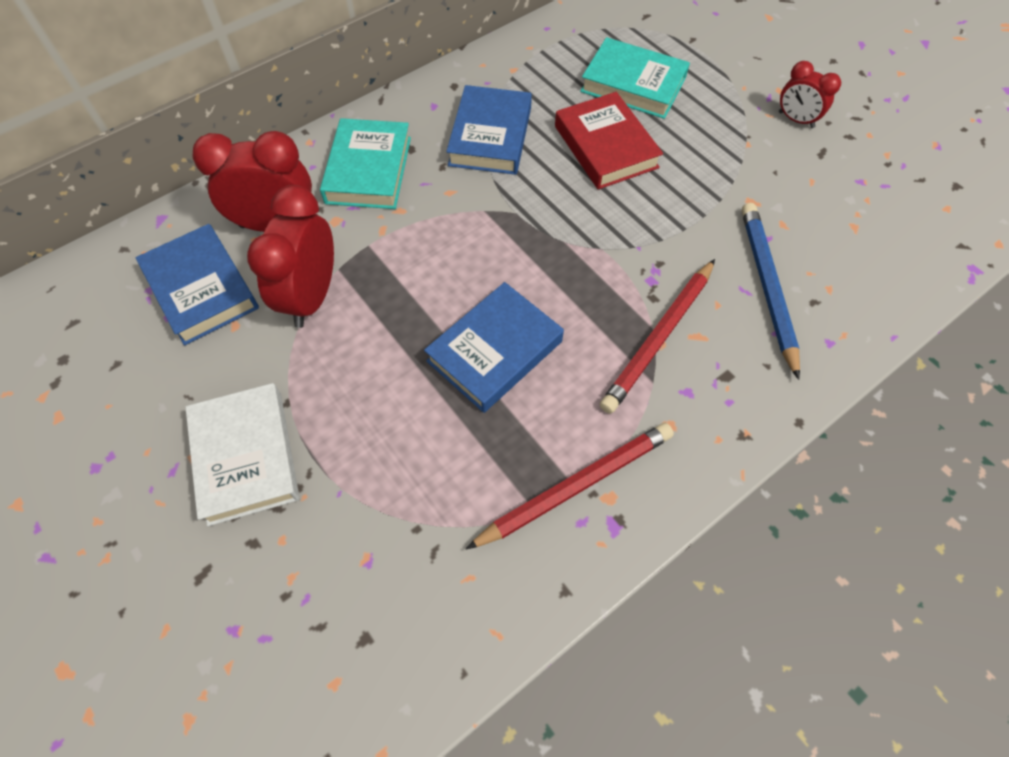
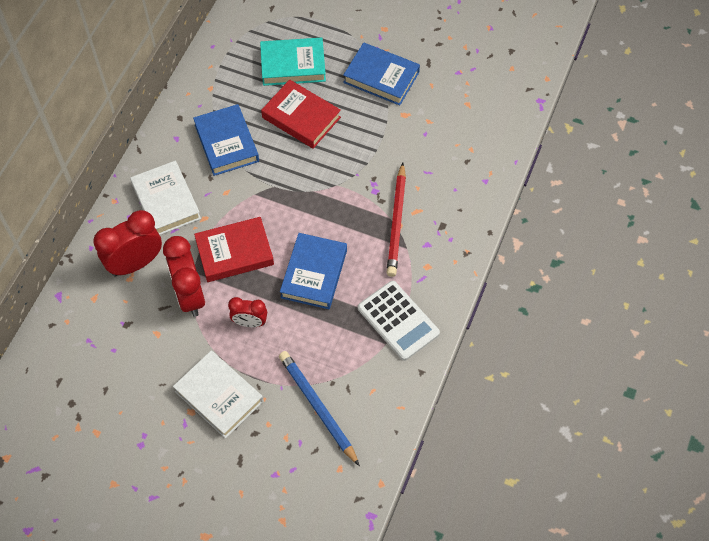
camera: 30 degrees left, 0 degrees up
(201, 289) = (120, 323): blue book -> blue book (381, 77)
(369, 170) = (166, 201): turquoise book -> white book
(408, 270) = (234, 252): none -> red book
(576, 485) = (398, 321): red pencil -> white calculator
(767, 287) = (438, 164): blue pencil -> blue pencil (317, 407)
(796, 120) = (403, 46): red clock -> red clock (250, 322)

